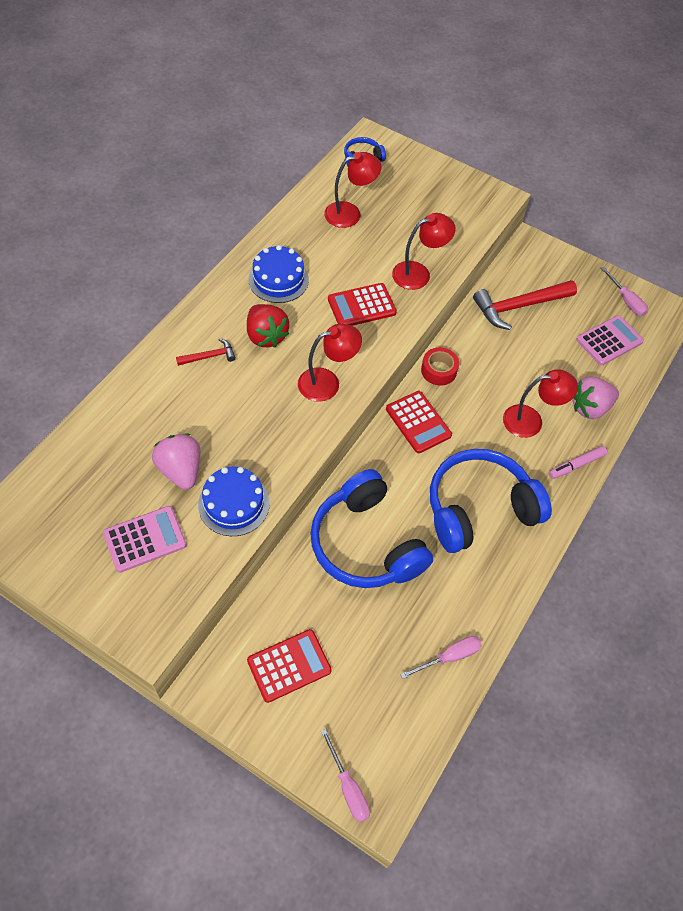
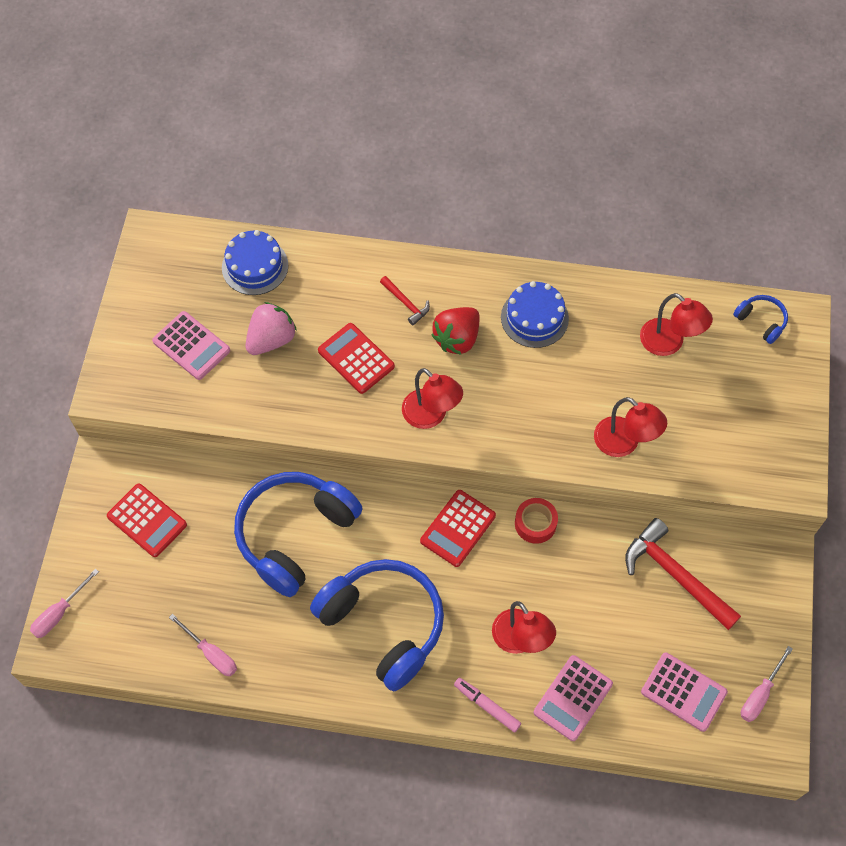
camera: 70 degrees right, 5 degrees up
(234, 504) = (257, 397): blue cake -> blue cake (255, 266)
(361, 306) = (545, 407): red calculator -> red calculator (356, 358)
(590, 407) = (573, 698): pink strawberry -> pink calculator

